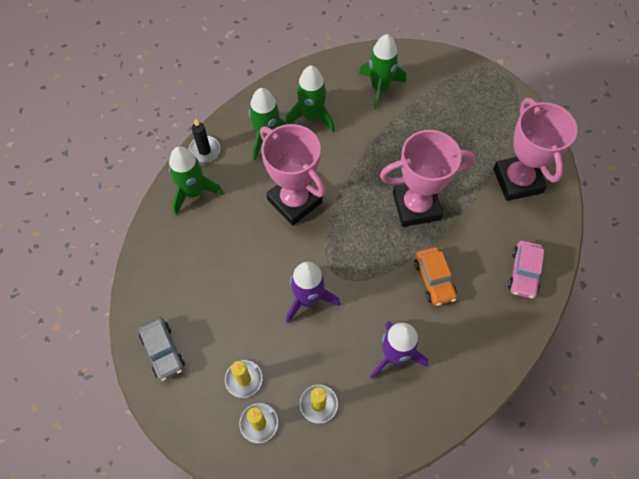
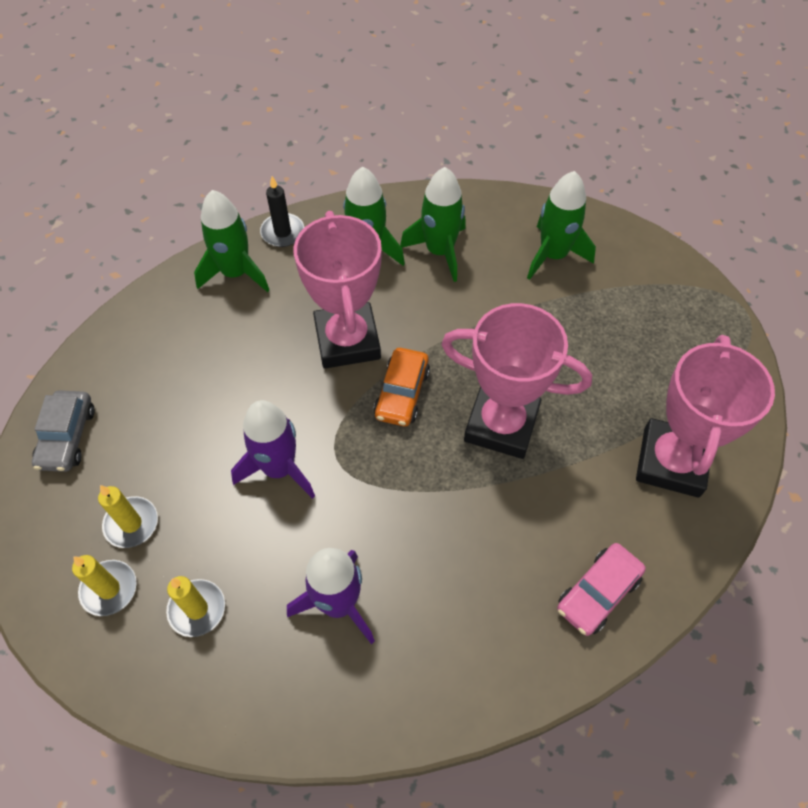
camera: 30 degrees right, 5 degrees down
(434, 279) = (461, 533): orange car -> orange car (402, 393)

